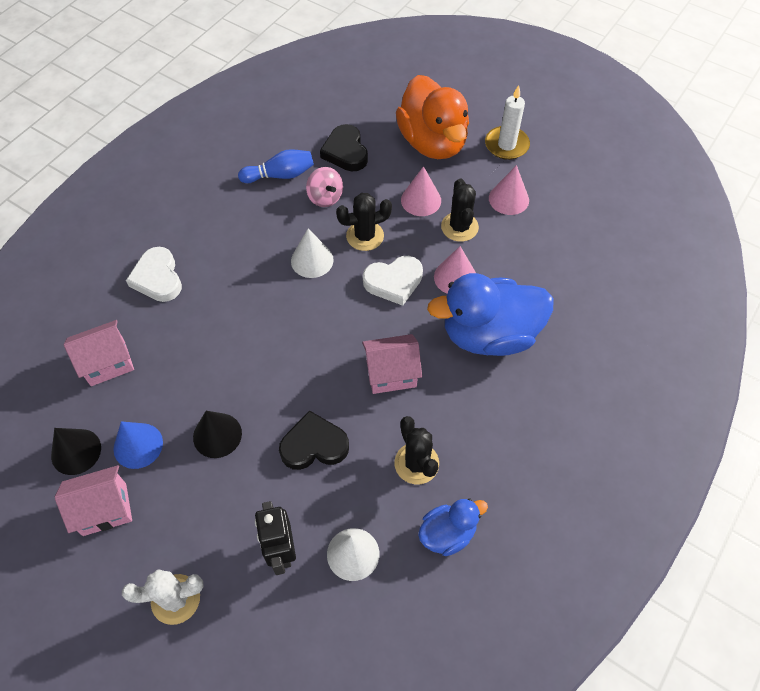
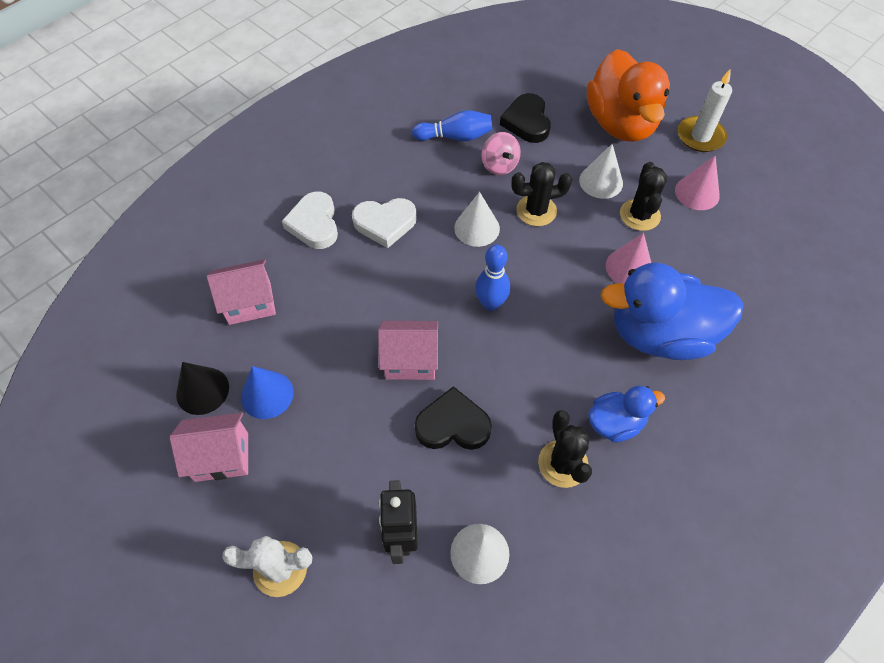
camera: 10 degrees right, 0 degrees up
(217, 435) = (351, 397): black cone -> none
(334, 329) = (490, 304): none -> blue bowling pin
(391, 374) = (546, 361): pink house -> pink house (410, 361)
(394, 282) = (561, 263): white heart -> white heart (385, 223)
(421, 200) = (601, 181): pink cone -> white cone
(447, 533) = (588, 549): blue duck -> blue duck (615, 423)

